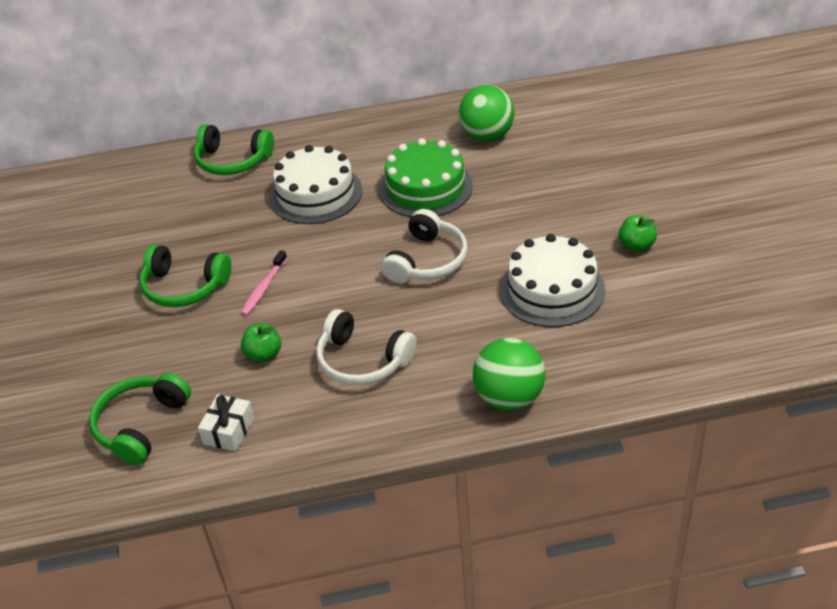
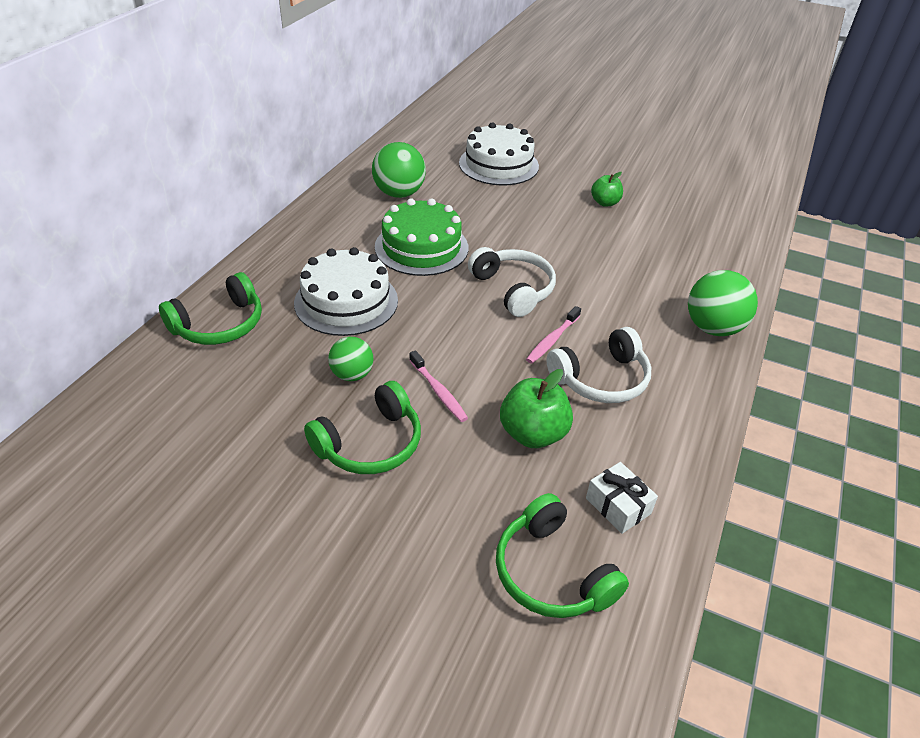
camera: 60 degrees left, 0 degrees up
(241, 242) = (352, 374): none -> green ball
(263, 354) = (533, 434): green apple -> green apple, size x1.57
(383, 313) = (552, 340): none -> pink toothbrush
(552, 289) = (613, 254): white cake -> white cake (498, 164)

